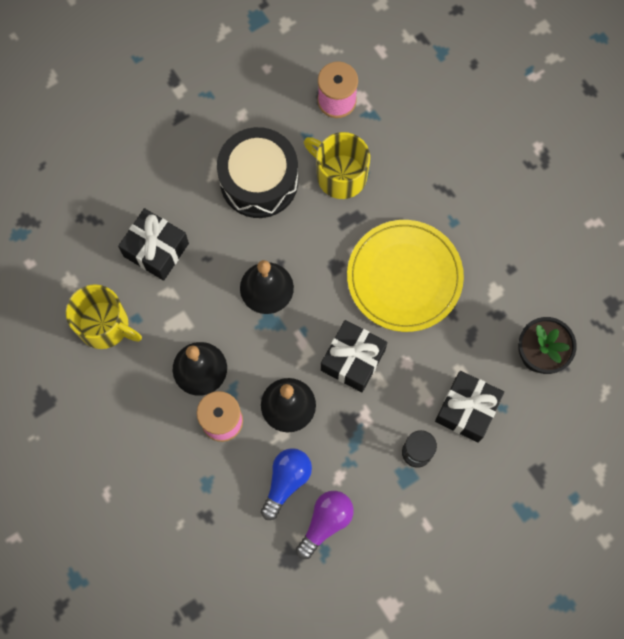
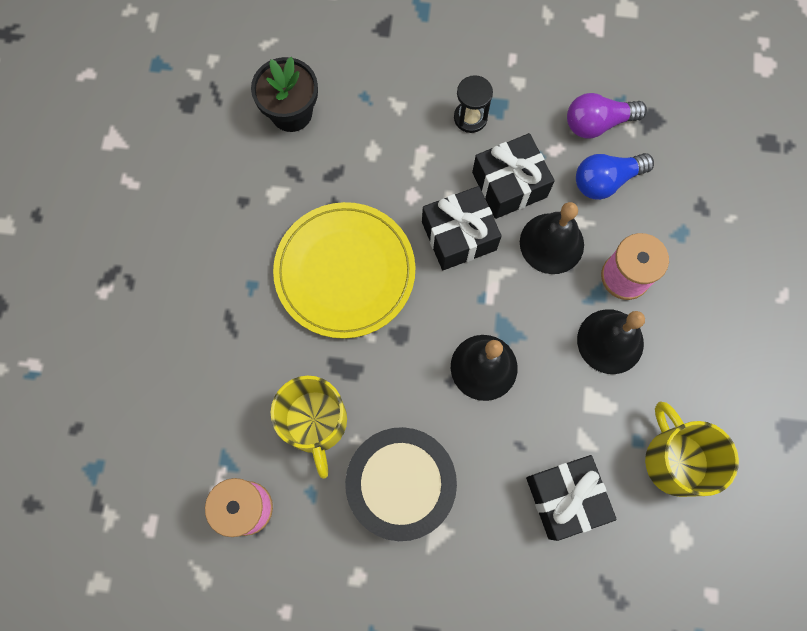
camera: 140 degrees left, 0 degrees up
(466, 409) = (396, 118): black gift -> black gift (509, 185)

